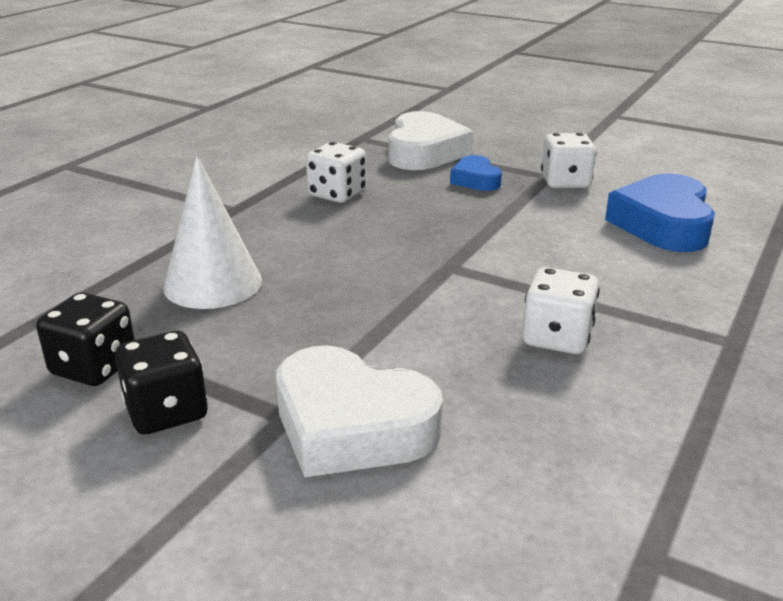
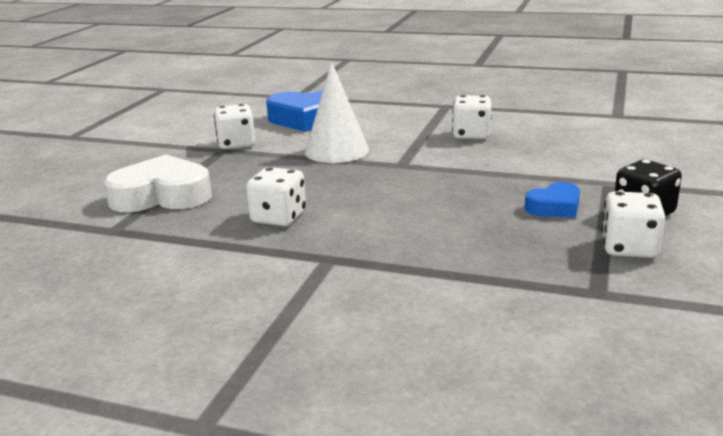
camera: 100 degrees left, 5 degrees down
(94, 367) = (629, 248): black dice -> white dice
(213, 283) = (481, 235): white cone -> white cone (337, 151)
(351, 426) = (599, 167): white heart -> none
(475, 180) = (235, 171): blue heart -> blue heart (554, 207)

